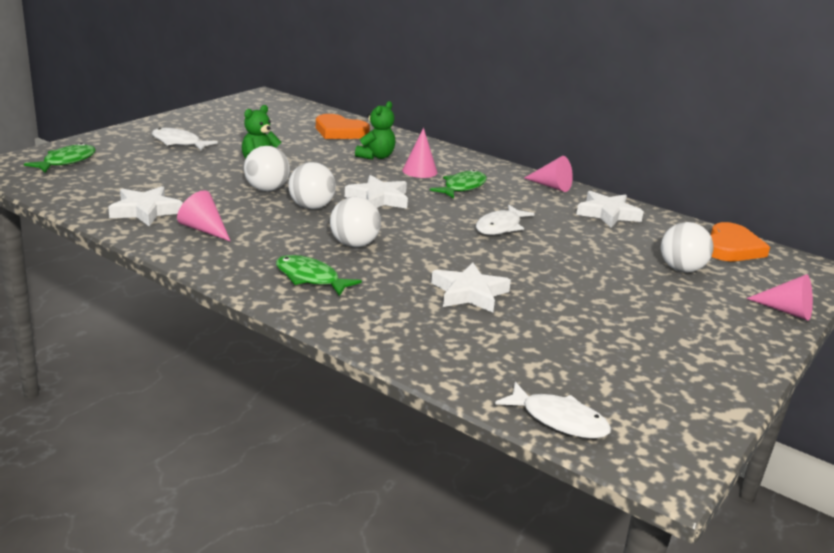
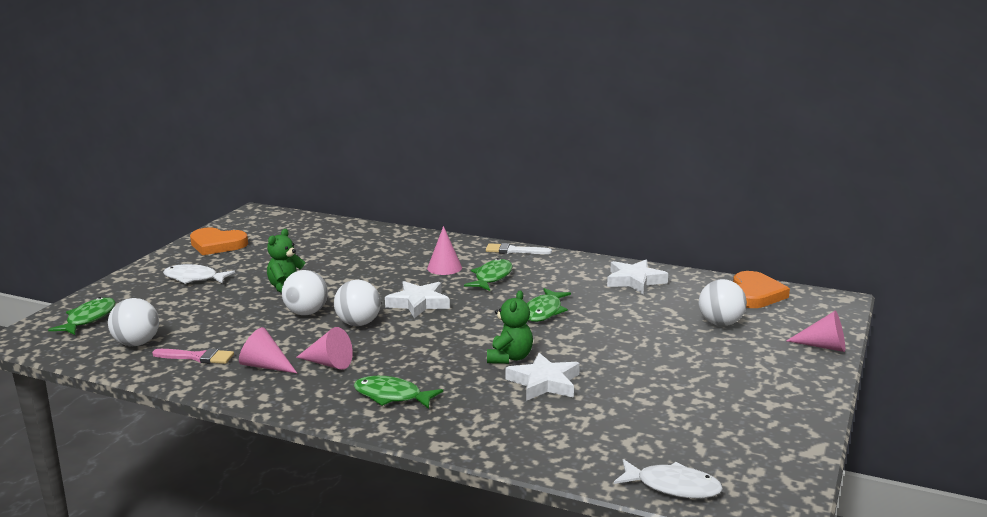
camera: 10 degrees left, 5 degrees down
(145, 211) = (197, 357): white star -> pink brush
(340, 131) = (348, 239): orange heart -> orange heart (217, 245)
(354, 244) = (417, 354): white ball -> white ball (137, 343)
(376, 156) = (396, 260): green teddy bear -> green teddy bear (510, 358)
(496, 167) = (514, 250): none -> white brush
(500, 227) = (544, 311): white fish -> green fish
(551, 186) = (573, 262): pink cone -> pink cone (329, 363)

